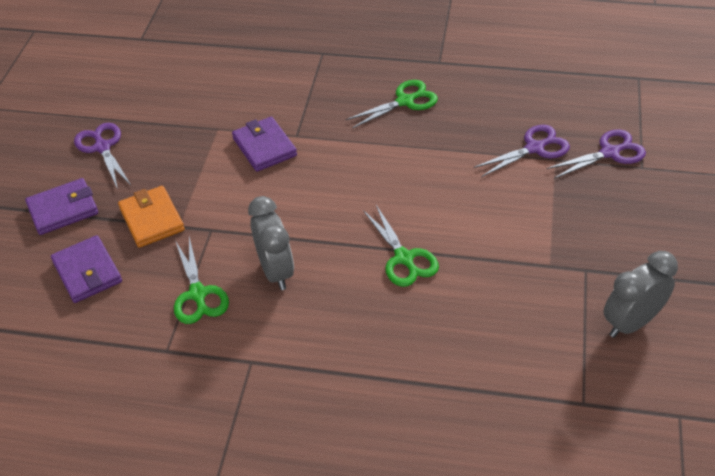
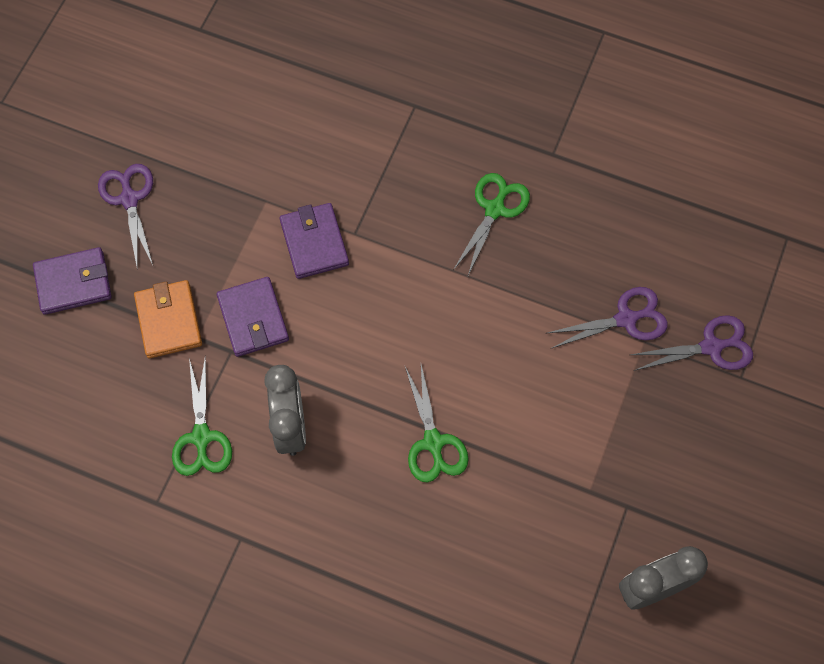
camera: 10 degrees right, 20 degrees up
(87, 272) = (89, 378): purple wallet -> purple wallet (253, 319)
(405, 101) = (494, 209): green scissors -> green scissors turned 45 degrees counterclockwise

